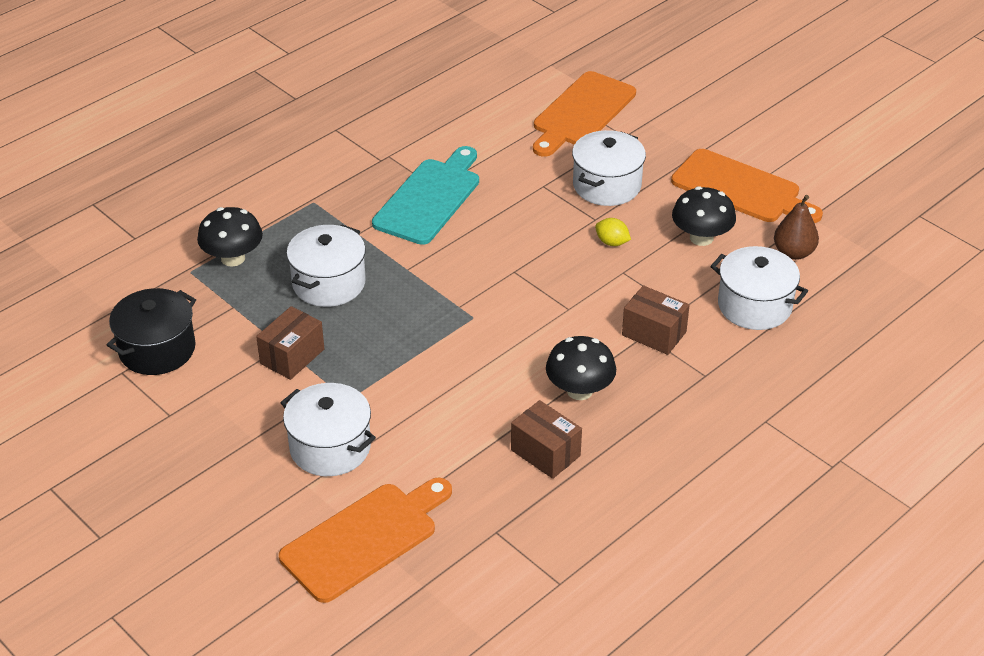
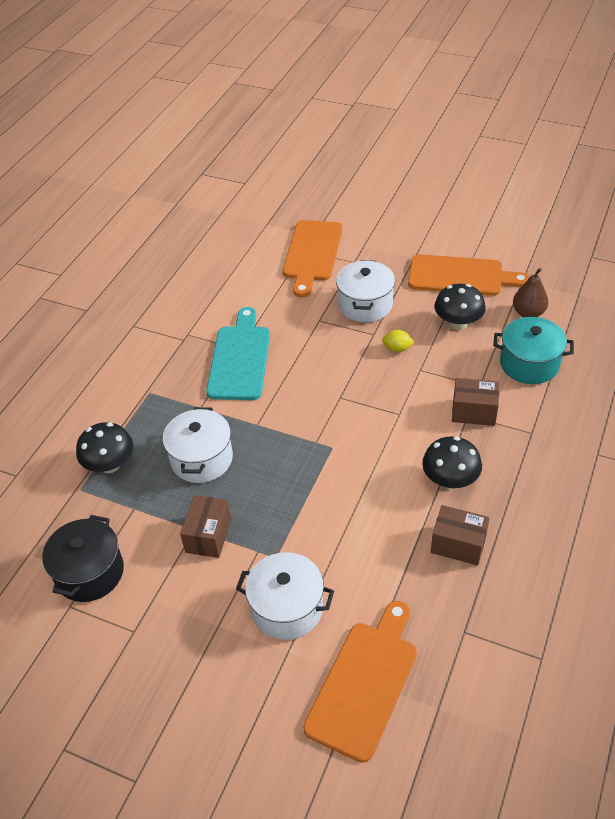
camera: 20 degrees left, 5 degrees up
(754, 306) = (529, 364): white pot -> turquoise pot

